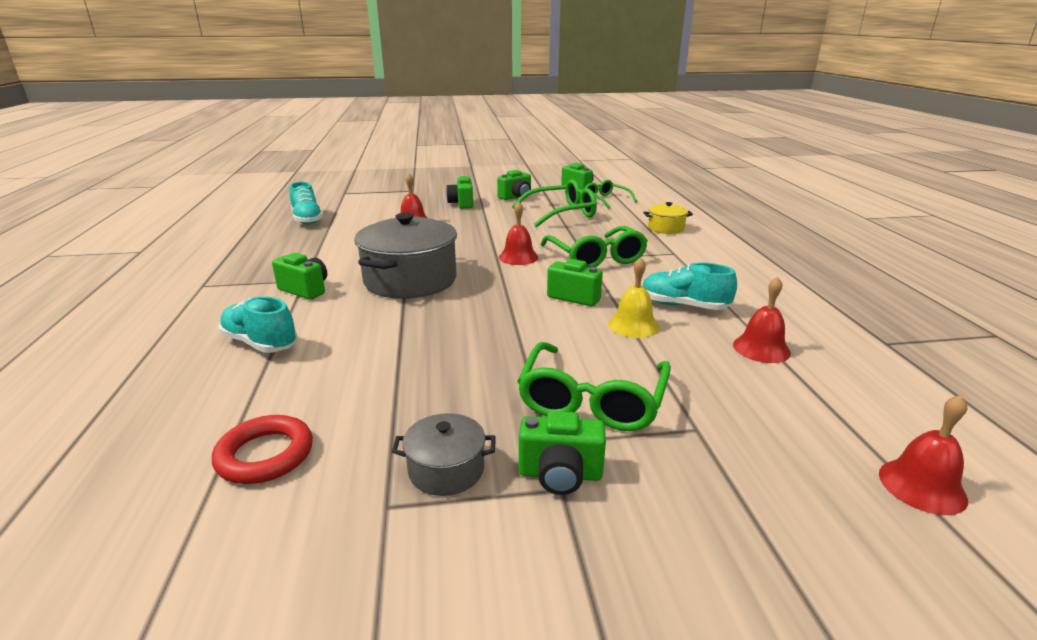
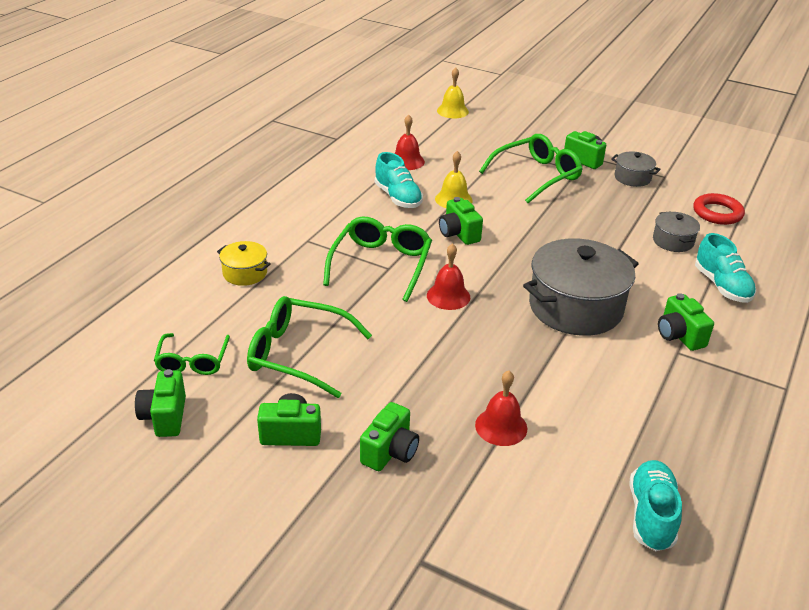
camera: 145 degrees left, 10 degrees up
(333, 375) = (673, 241): none -> grey pot
(922, 486) = (452, 111): red bell -> yellow bell

